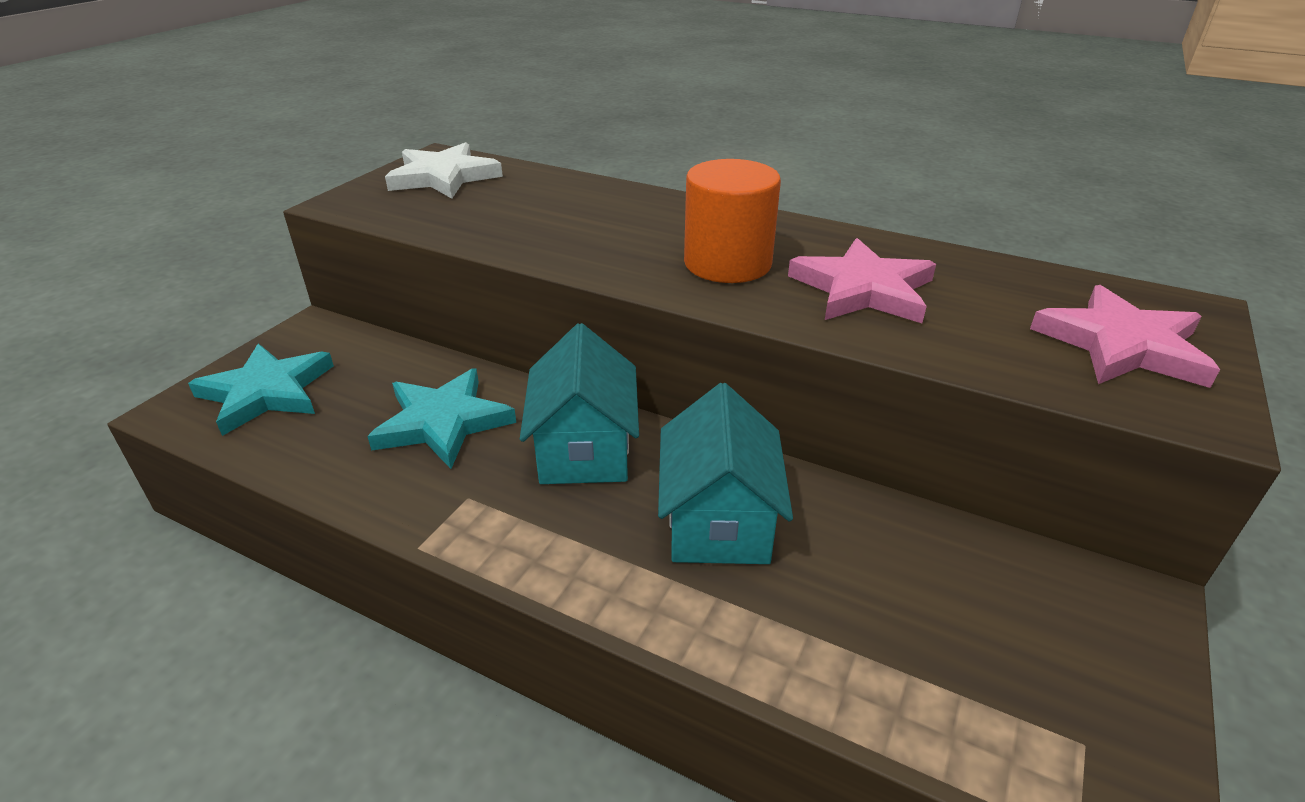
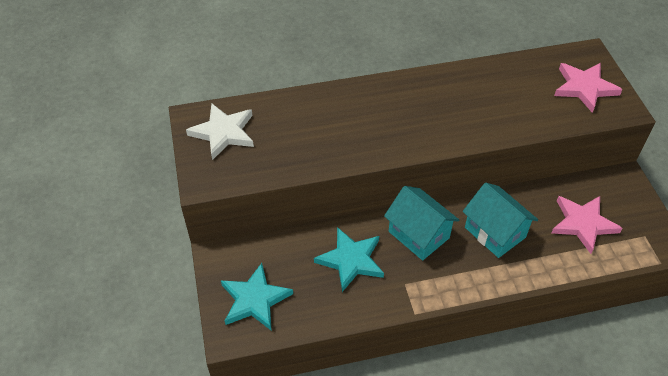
camera: 40 degrees left, 15 degrees up
(727, 263) = (425, 119): orange cylinder -> none
(863, 289) = (486, 106): pink star -> pink star (583, 224)

